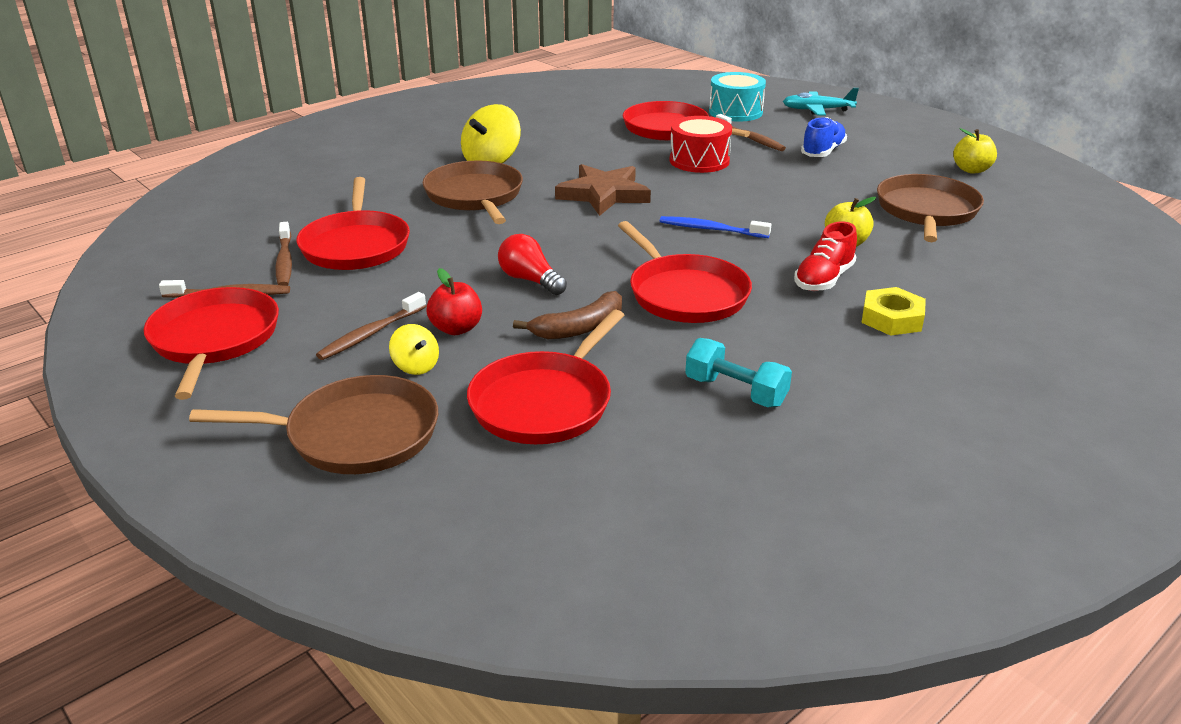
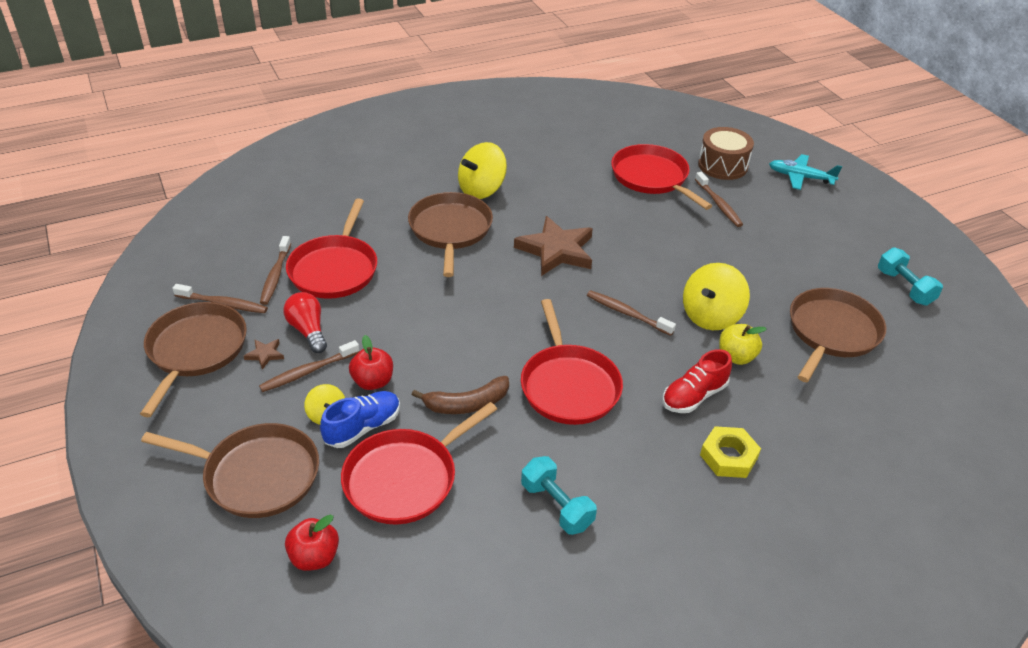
camera: 15 degrees right, 10 degrees up
(214, 340) = (195, 350): red pan -> brown pan
(308, 328) = (265, 354): none -> brown star
(473, 493) = (314, 557): none -> red apple
(530, 280) = (452, 340): red light bulb -> red light bulb (308, 330)
(699, 160) = (658, 224): red drum -> none
(711, 229) = (627, 313): blue toothbrush -> brown toothbrush
(735, 112) = (722, 165): turquoise drum -> brown drum
(799, 218) = (711, 316): none -> yellow spinning top
(822, 152) = (776, 235): blue shoe -> blue shoe (363, 427)
(971, 170) = (904, 287): yellow apple -> turquoise dumbbell

